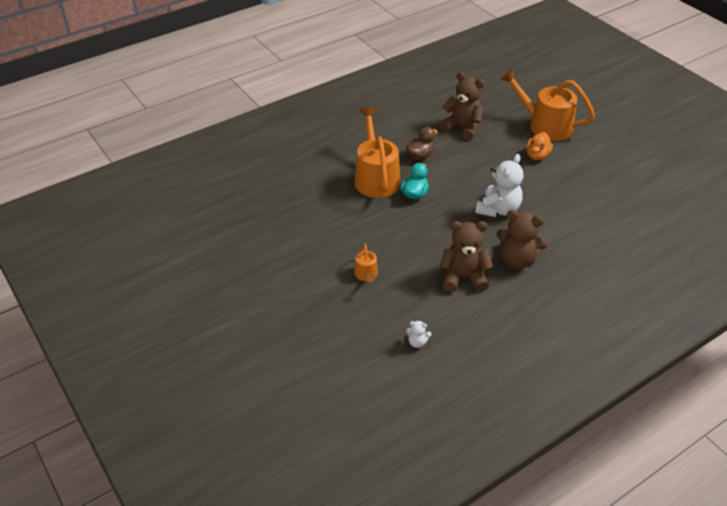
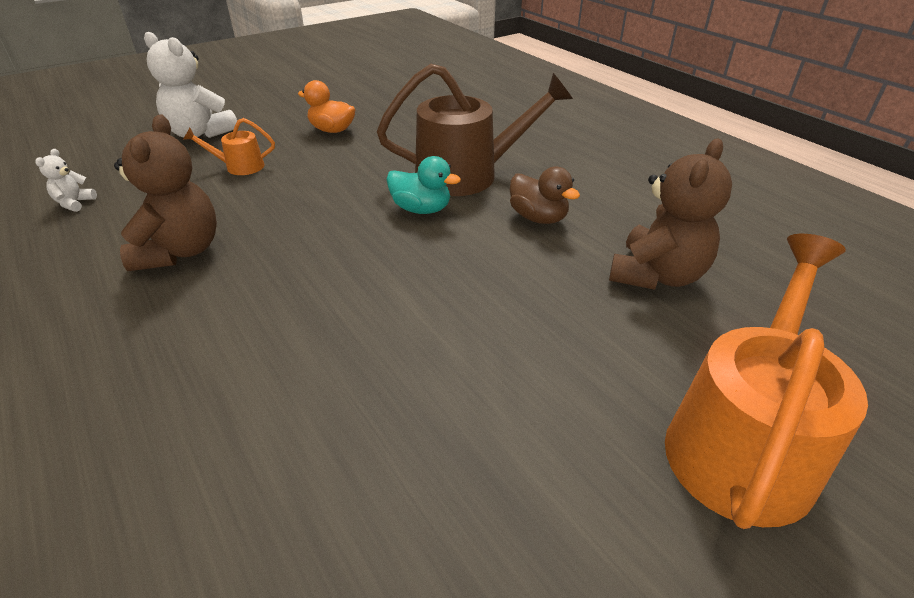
camera: 90 degrees right, 5 degrees down
(376, 178) = (467, 175): orange watering can -> brown watering can
(498, 209) = (357, 309): white teddy bear -> white teddy bear (200, 133)
(517, 260) = (187, 324): brown teddy bear -> none
(537, 155) = (576, 403): orange duck -> orange duck (332, 130)

